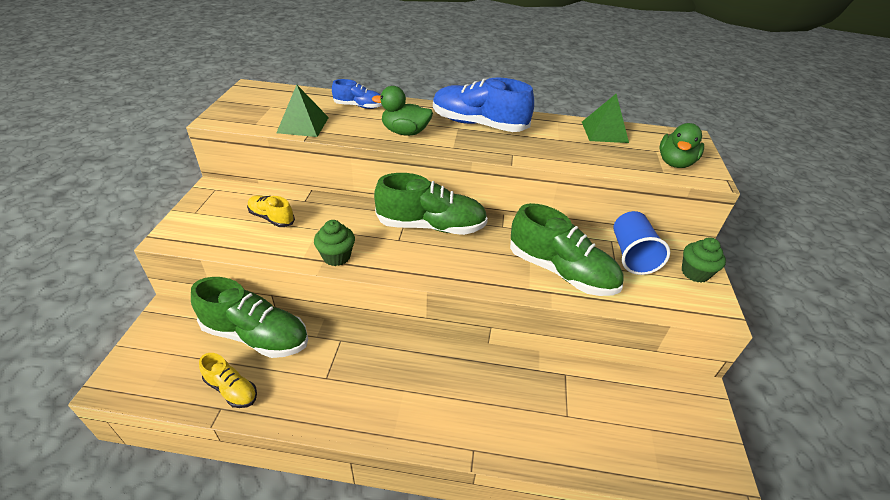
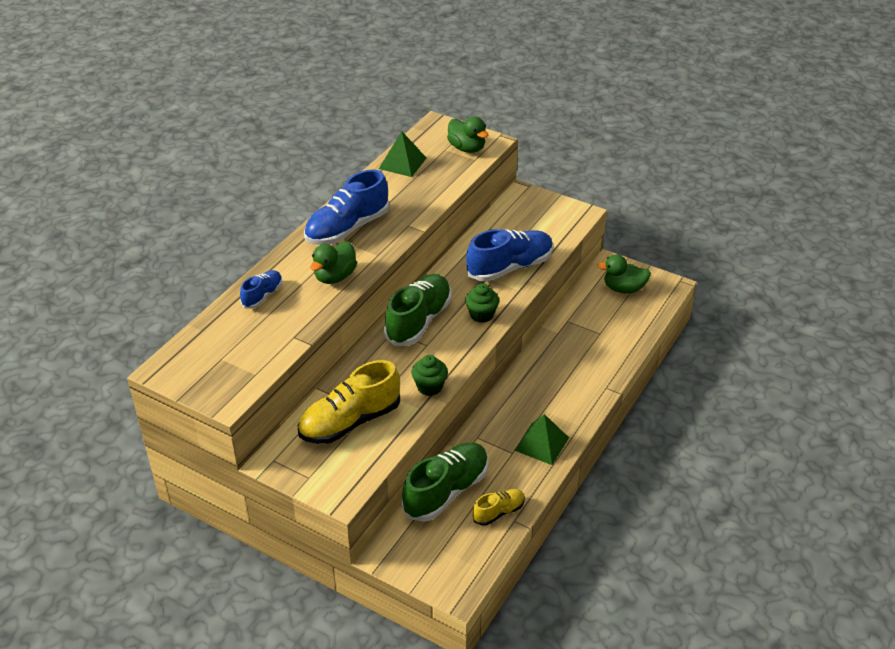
camera: 65 degrees left, 0 degrees up
(272, 218) = (350, 422): yellow shoe -> yellow shoe, size x1.90
(303, 125) = (279, 340): green pyramid -> green pyramid (541, 444)
(561, 271) = (510, 267): green shoe -> blue shoe
(632, 255) = (510, 225): blue cup -> none
(668, 422) = (623, 289): none -> green duck
(695, 273) = (543, 204): green cupcake -> green cupcake (481, 315)

